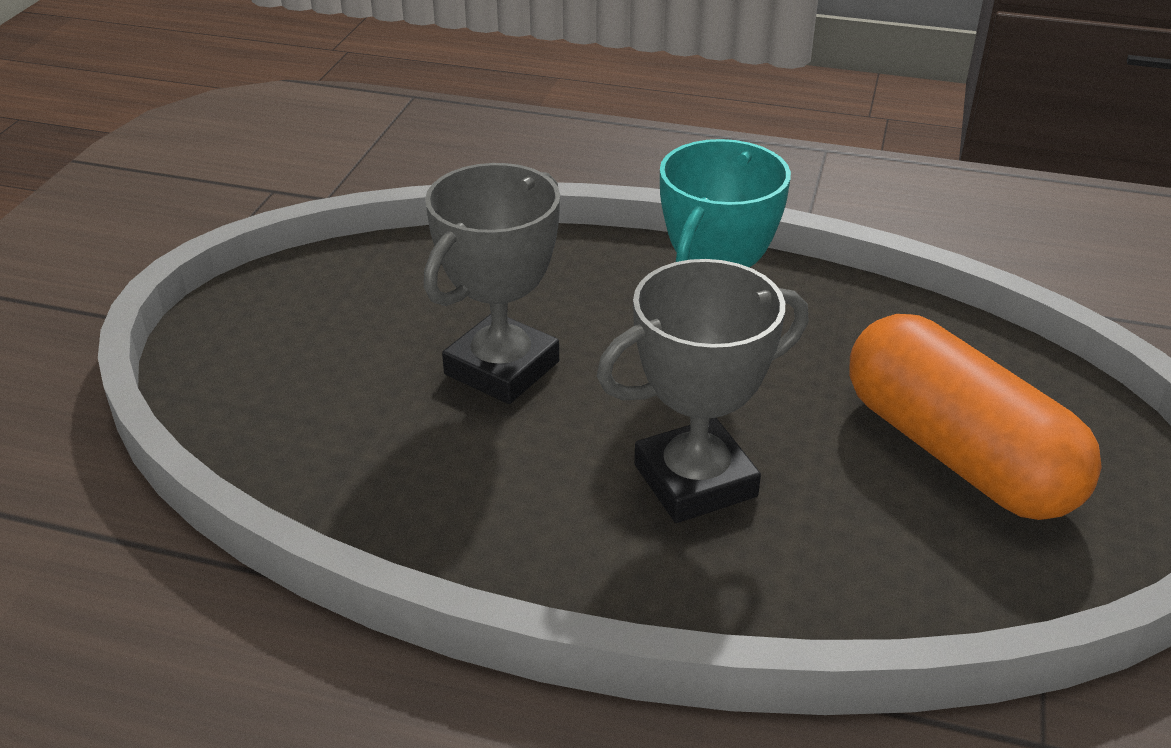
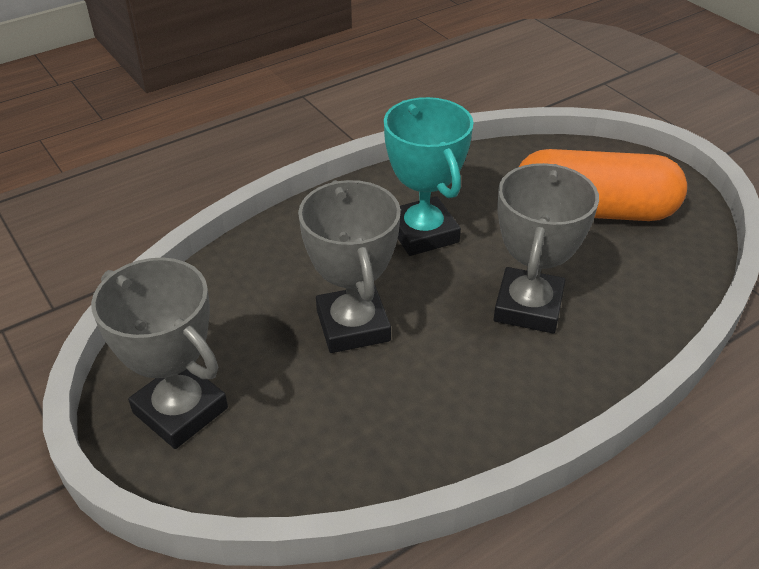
camera: 50 degrees left, 5 degrees up
(271, 327) = (180, 410): none -> grey trophy

